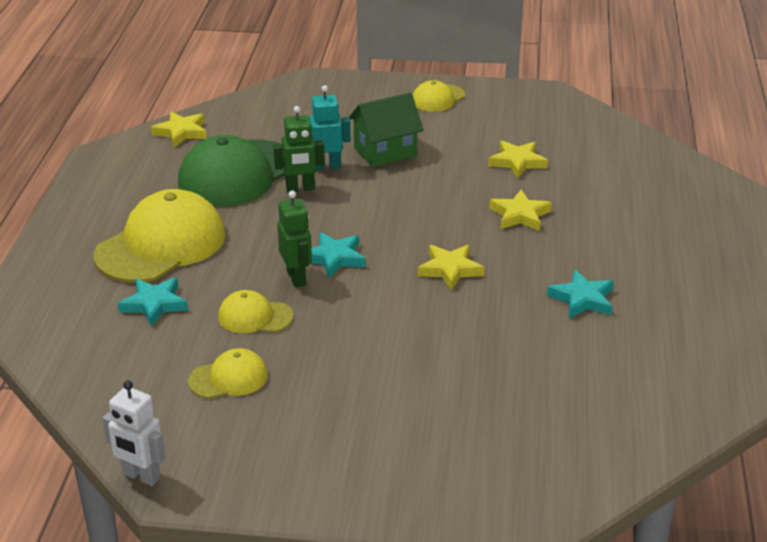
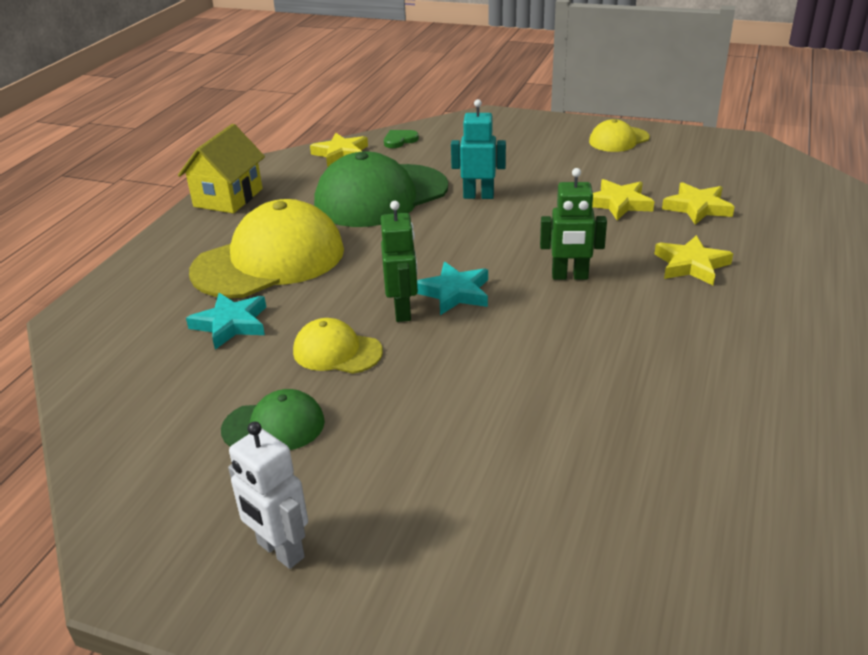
camera: 15 degrees right, 0 degrees up
(92, 188) = (228, 198): none -> yellow house
(141, 476) = (104, 549): white robot -> white robot (280, 551)
(229, 378) = (274, 426): yellow cap -> green cap
(233, 113) = (399, 140): none -> green heart
(300, 189) = (442, 216): green robot -> green robot (570, 276)
(385, 152) = (547, 186): green house -> none
(450, 269) = (590, 320): yellow star -> yellow star (619, 203)
(582, 299) = (760, 376): turquoise star -> none

